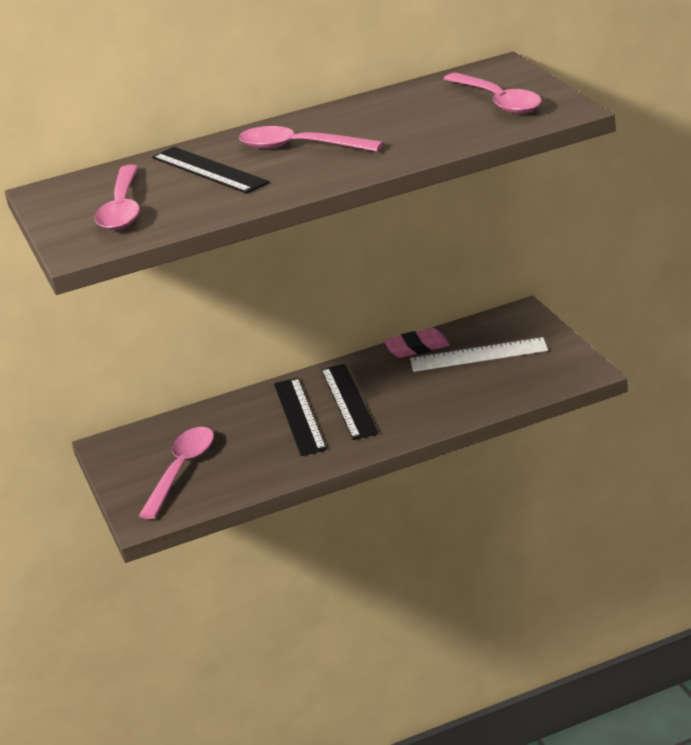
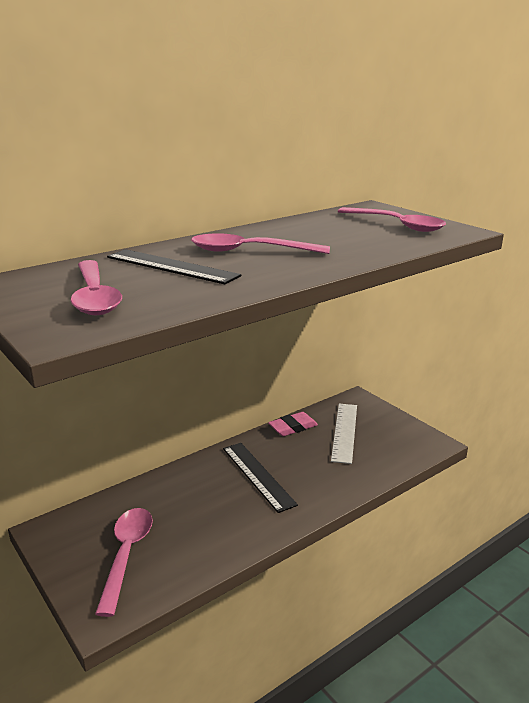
camera: 20 degrees left, 5 degrees down
(299, 416) = (220, 491): black ruler -> none
(478, 355) = (344, 432): white ruler -> white ruler turned 60 degrees counterclockwise

